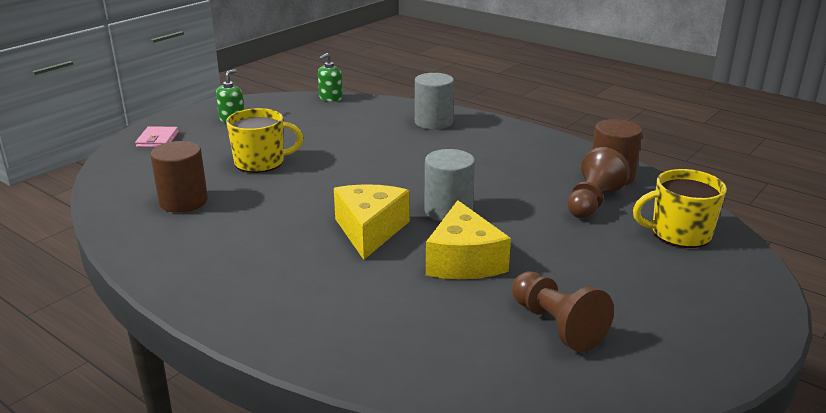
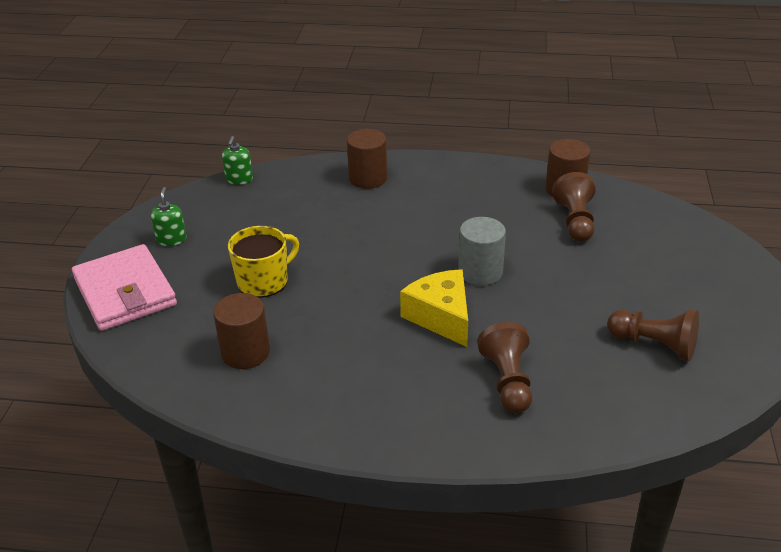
camera: 30 degrees left, 10 degrees up
(157, 140) = (125, 292): pink wallet -> pink wallet, size x2.21
(366, 298) = (507, 381): none -> brown pawn
(433, 122) = (368, 178): grey cylinder -> brown cylinder
(463, 261) = (540, 316): yellow cheese -> none
(679, 233) = (658, 229): yellow mug -> none

